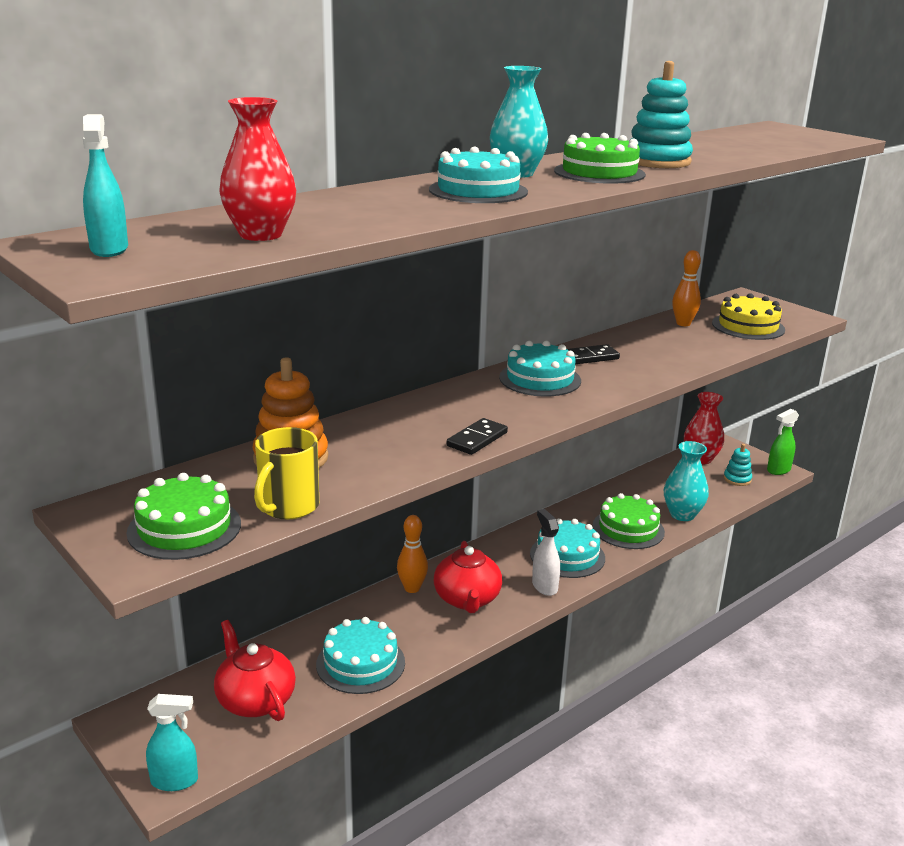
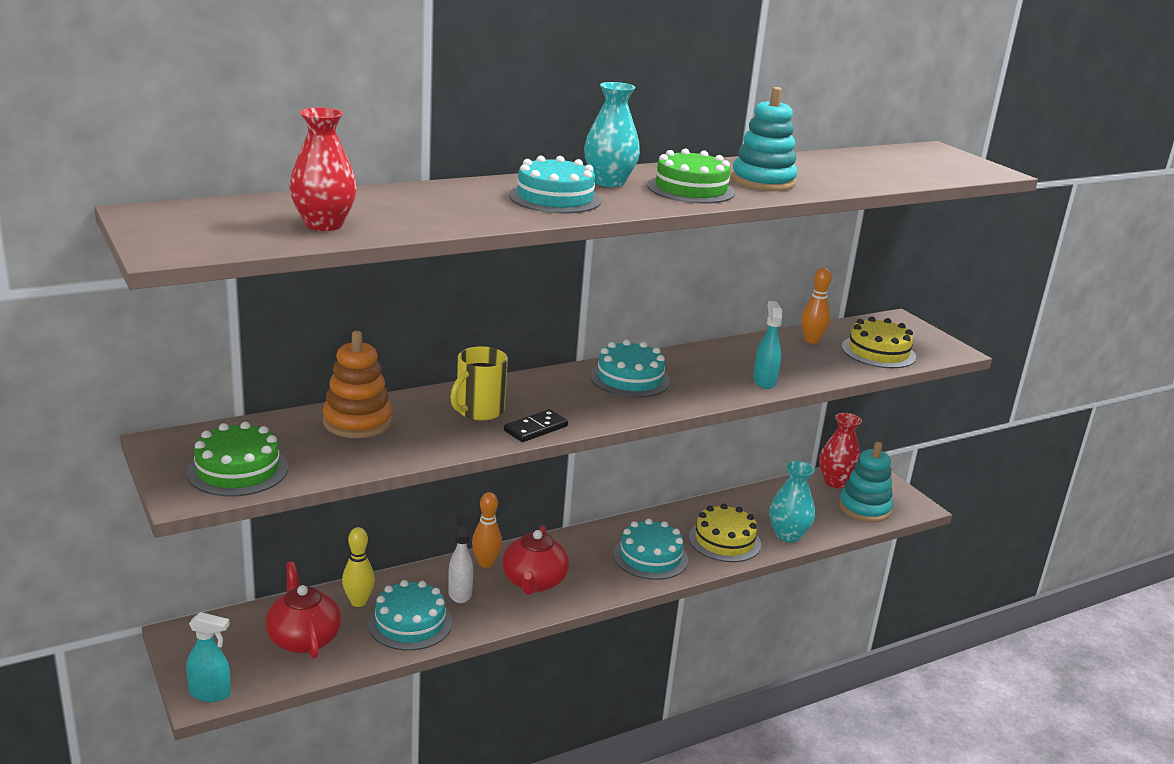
camera: 10 degrees right, 0 degrees up
(109, 249) = (190, 225): turquoise spray bottle -> turquoise spray bottle (764, 381)
(288, 507) = (334, 465): yellow mug -> yellow mug (479, 411)
(298, 650) = (358, 602): none -> yellow bowling pin
(544, 586) = (614, 582): white spray bottle -> white spray bottle (460, 593)
(590, 357) = (693, 363): black domino -> none
(628, 529) = (724, 540): green cake -> yellow cake
(737, 479) = (864, 508): turquoise stacking toy -> turquoise stacking toy, size x1.81
(778, 470) = (914, 506): green spray bottle -> none

